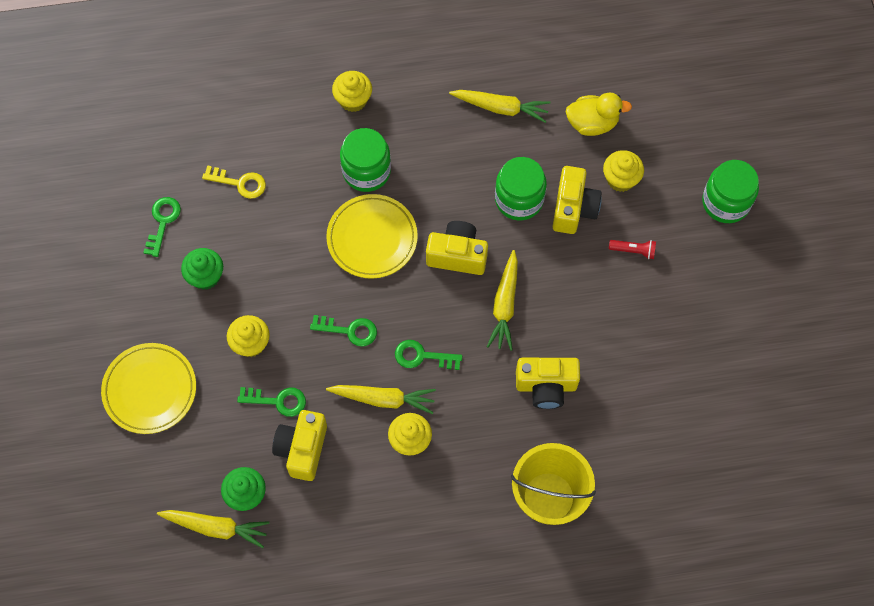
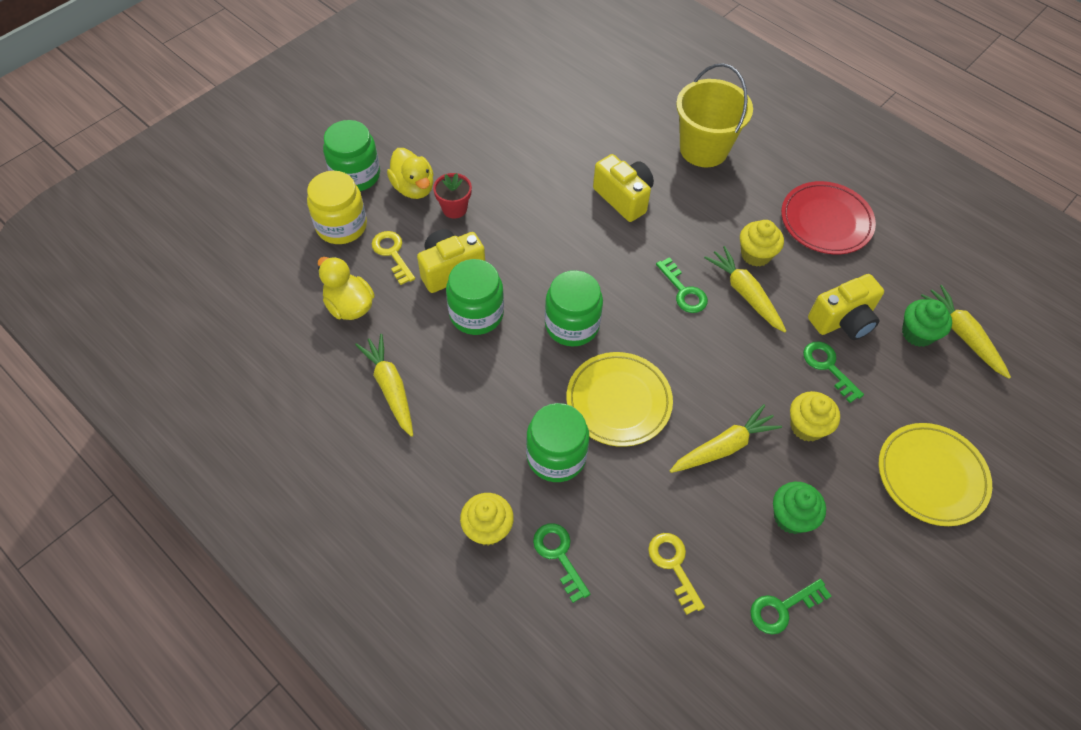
camera: 130 degrees left, 10 degrees down
(349, 330) = (717, 358): green key -> green key (559, 555)
(395, 528) = (826, 221): none -> red plate
(457, 255) = (572, 325): yellow camera -> green jar
(505, 305) = (584, 263): yellow carrot -> yellow carrot (724, 447)
(620, 179) = (392, 254): yellow cupcake -> yellow key
(633, 251) = (454, 209): red flashlight -> red flower pot
(676, 161) = (341, 226): none -> yellow jar
(679, 235) = (413, 188): none -> yellow duck

